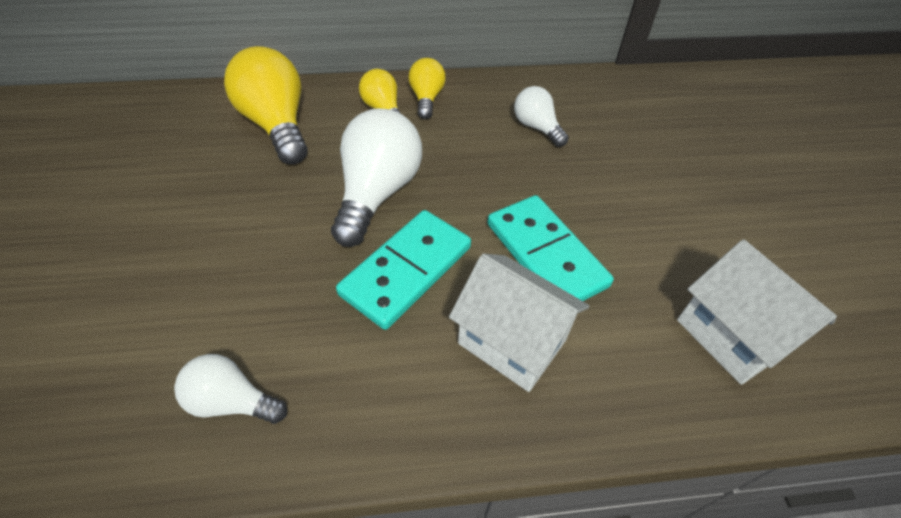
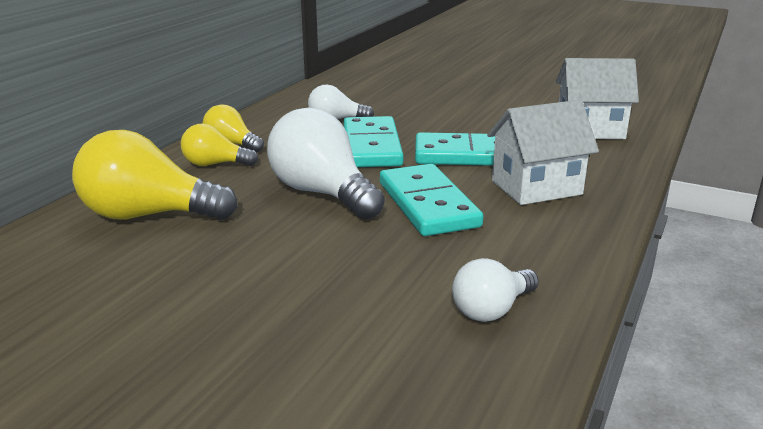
camera: 55 degrees left, 25 degrees down
(500, 177) = (372, 147): none -> turquoise domino

